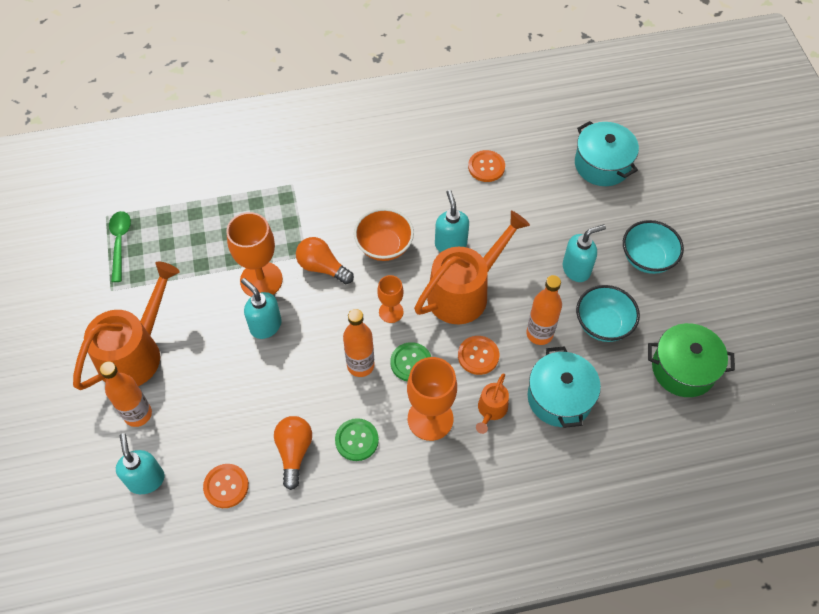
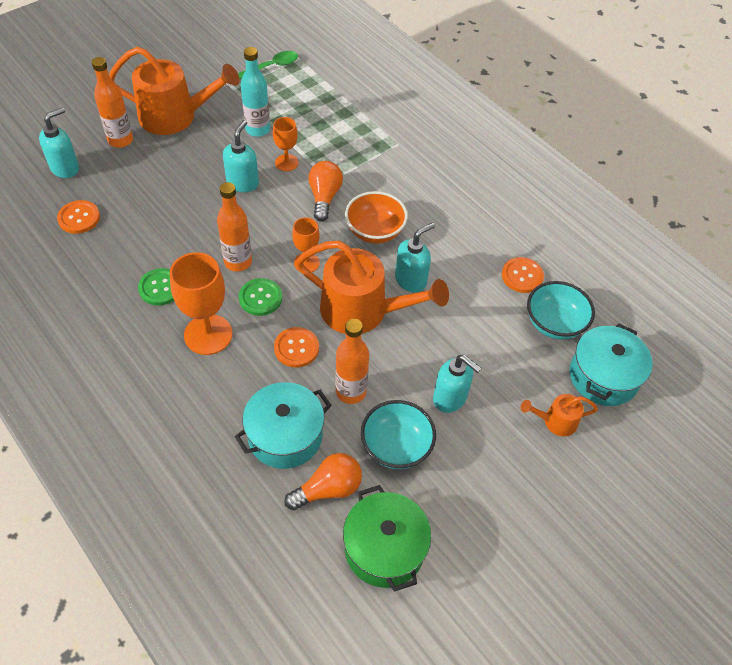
camera: 60 degrees right, 5 degrees down
(202, 287) = (257, 129): none -> turquoise bottle
(261, 280) = (286, 163): orange goblet -> orange goblet, size x0.57
(294, 452) = (129, 249): orange light bulb -> orange light bulb (328, 489)
(491, 410) = (241, 380): orange watering can -> orange watering can (555, 421)
(647, 258) = (508, 463): turquoise bowl -> turquoise bowl (554, 323)

